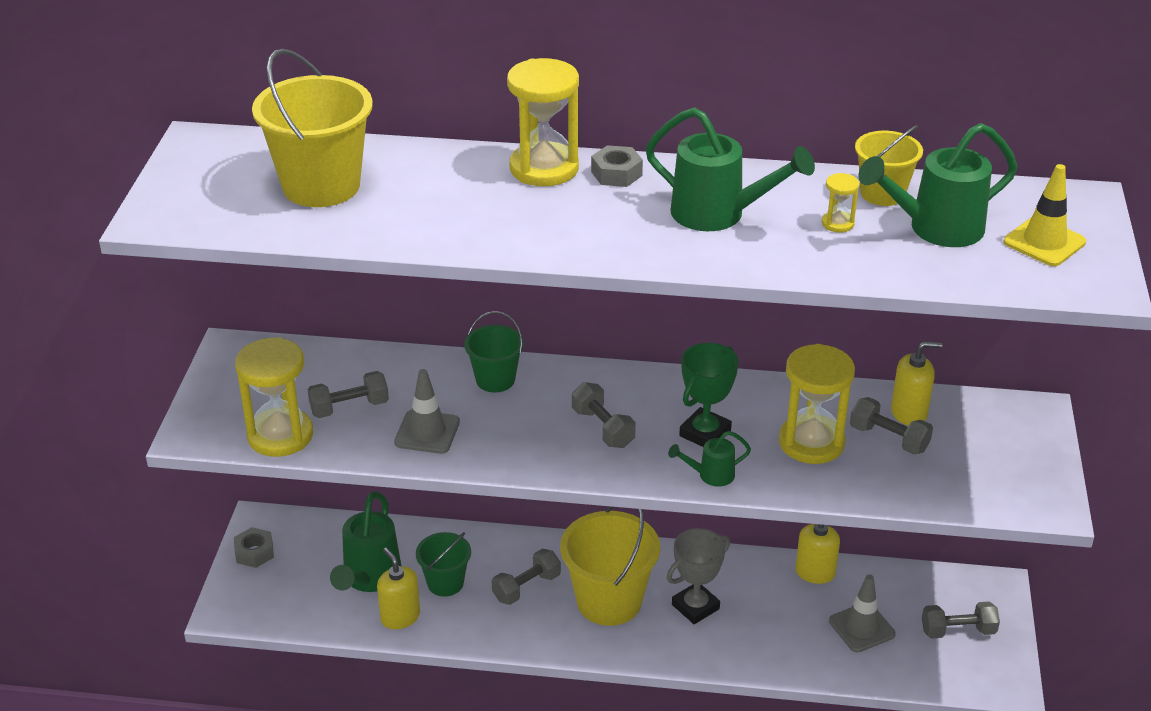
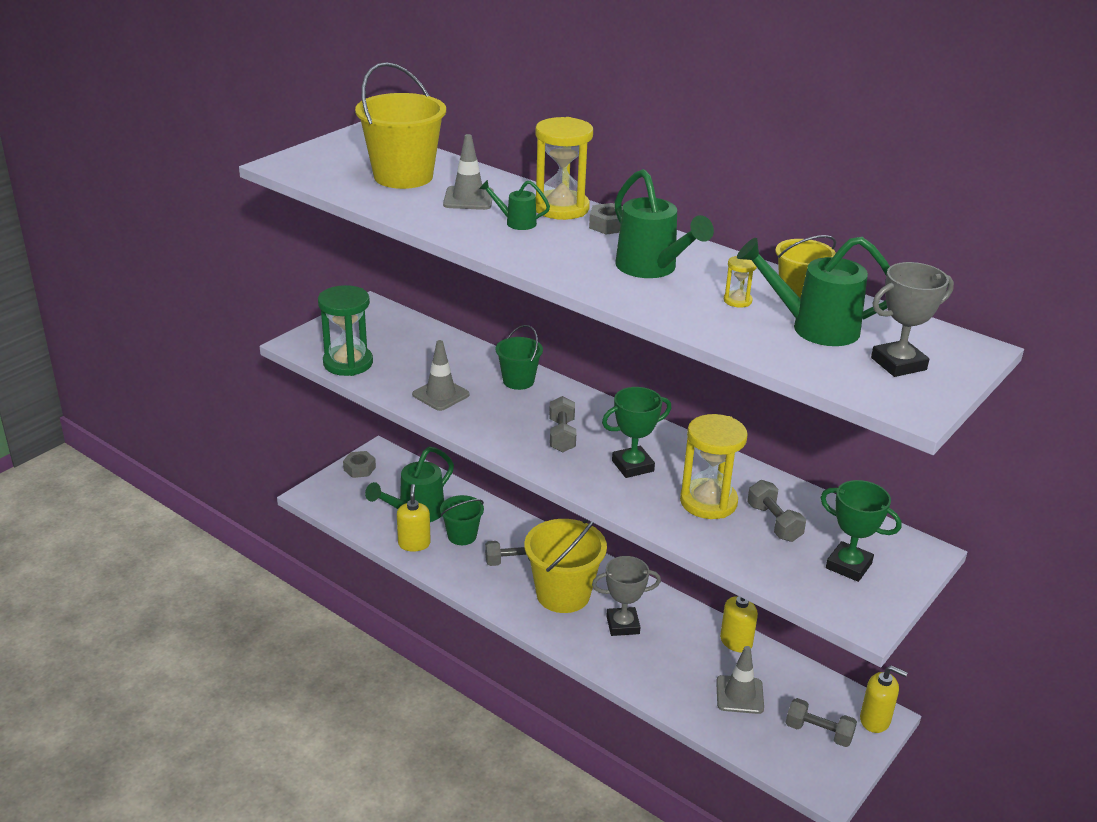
camera: 30 degrees right, 5 degrees down
(280, 435) = (348, 363): yellow hourglass -> green hourglass
(349, 407) = (407, 363): grey dumbbell -> none
(431, 191) = (468, 199): none -> grey traffic cone
(711, 475) = (609, 493): green watering can -> green watering can (516, 222)
(909, 413) = (809, 512): yellow soap dispenser -> yellow soap dispenser (875, 720)
(990, 455) = (848, 566): none -> green trophy
(1044, 242) = (898, 364): yellow traffic cone -> grey trophy

